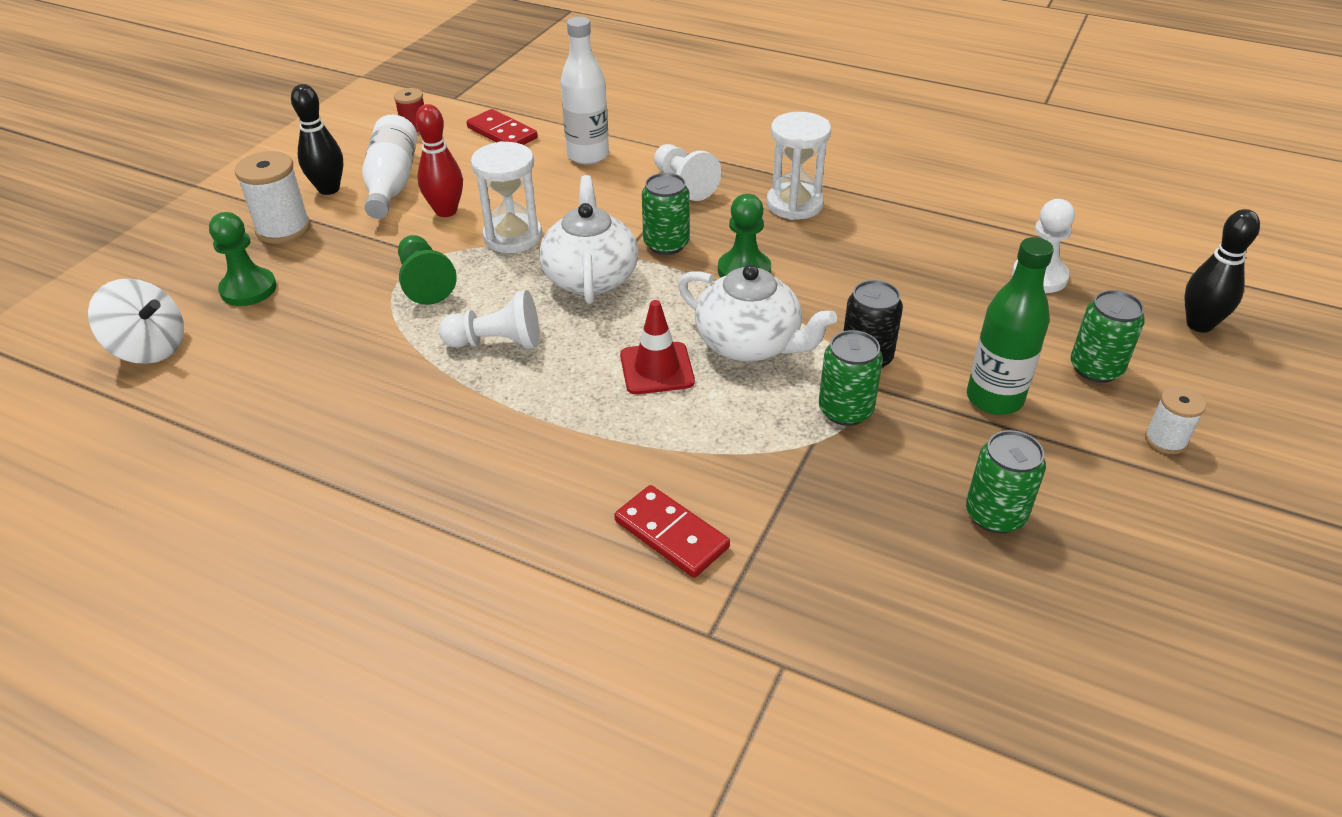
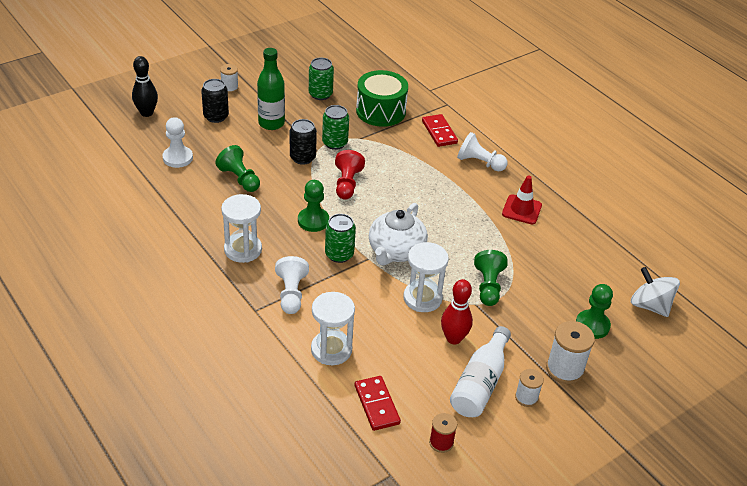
camera: 155 degrees left, 0 degrees up
(329, 189) = (526, 397): black bowling pin -> white spool
(497, 343) = (466, 234): white pawn -> white pawn (479, 163)
(588, 155) = (331, 349): white bottle -> white hourglass
(657, 368) = (398, 190): red traffic cone -> red traffic cone (521, 210)
(749, 344) = (347, 184): white teapot -> red pawn
(835, 531) = (381, 111): none -> green drum
(914, 284) = (239, 179): none -> green pawn
(1095, 368) = (216, 116): green can -> black can

